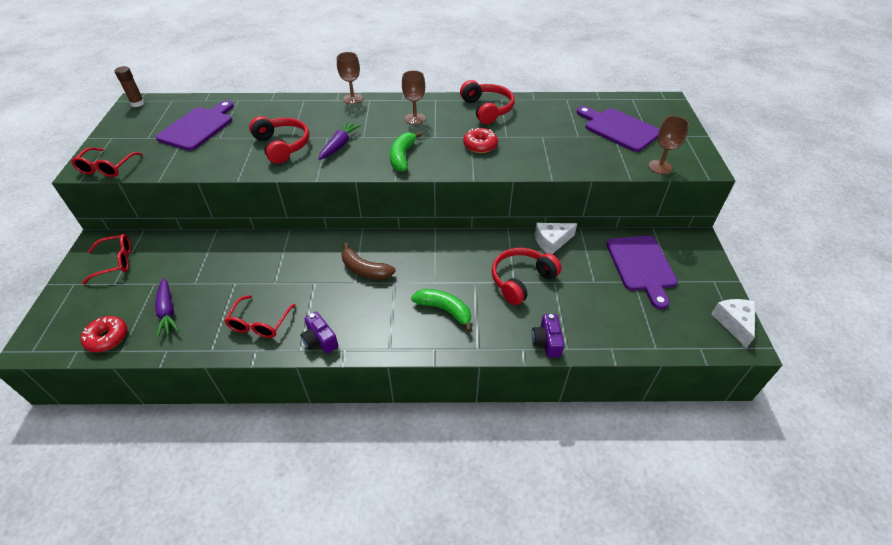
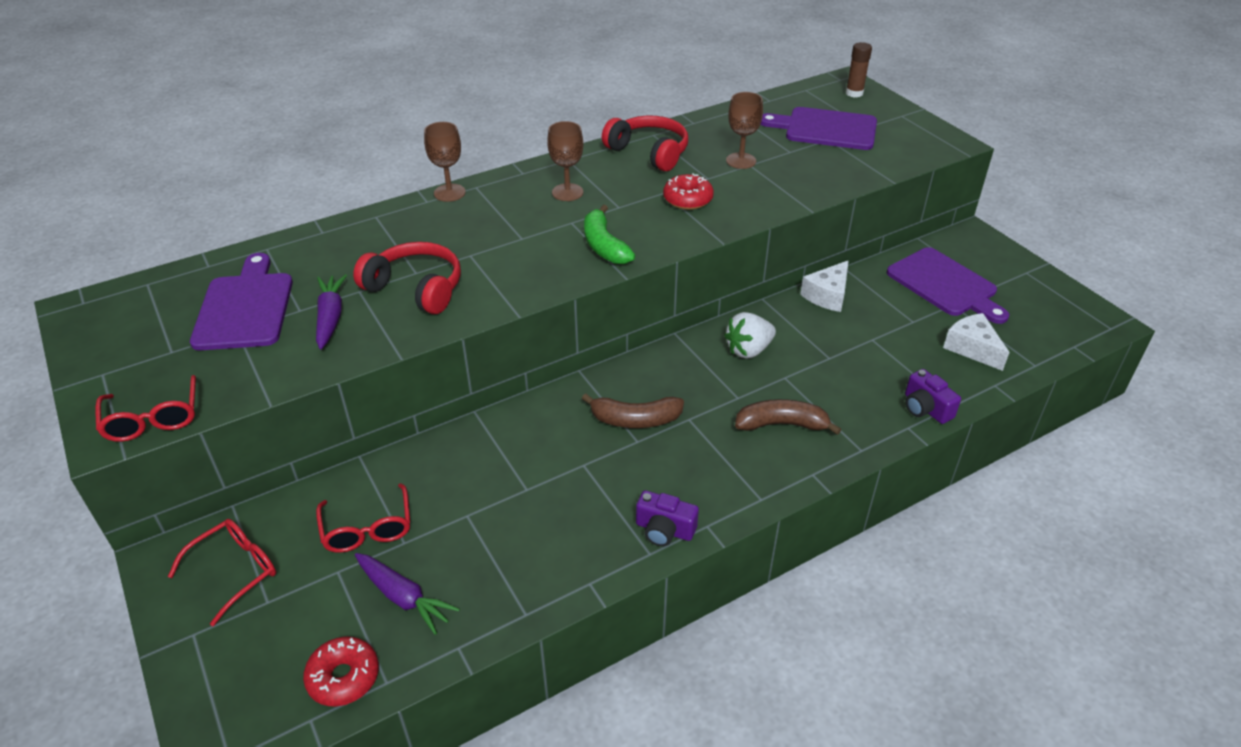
camera: 30 degrees left, 5 degrees down
(138, 103) = (87, 308): brown glue stick -> brown glue stick (854, 93)
(259, 323) = (560, 548): red glasses -> red glasses (367, 529)
(339, 145) = (501, 260): purple carrot -> purple carrot (330, 317)
(444, 310) = (781, 424): green banana -> brown banana
(468, 256) = (748, 350): none -> white strawberry
(521, 280) = (835, 352): red headphones -> none
(660, 167) = (910, 158): brown goblet -> brown goblet (741, 161)
(734, 323) = (1081, 308): white cheese -> white cheese (972, 348)

